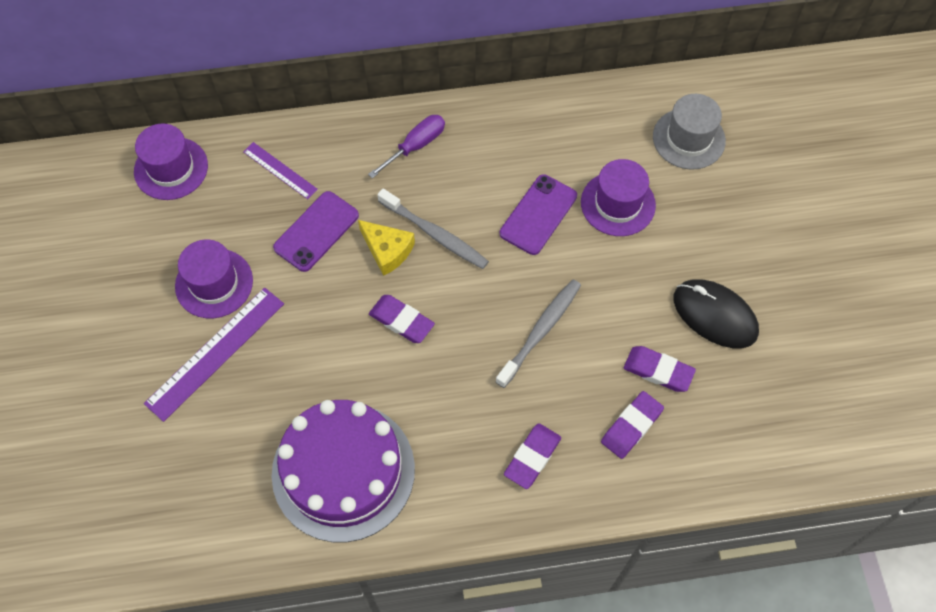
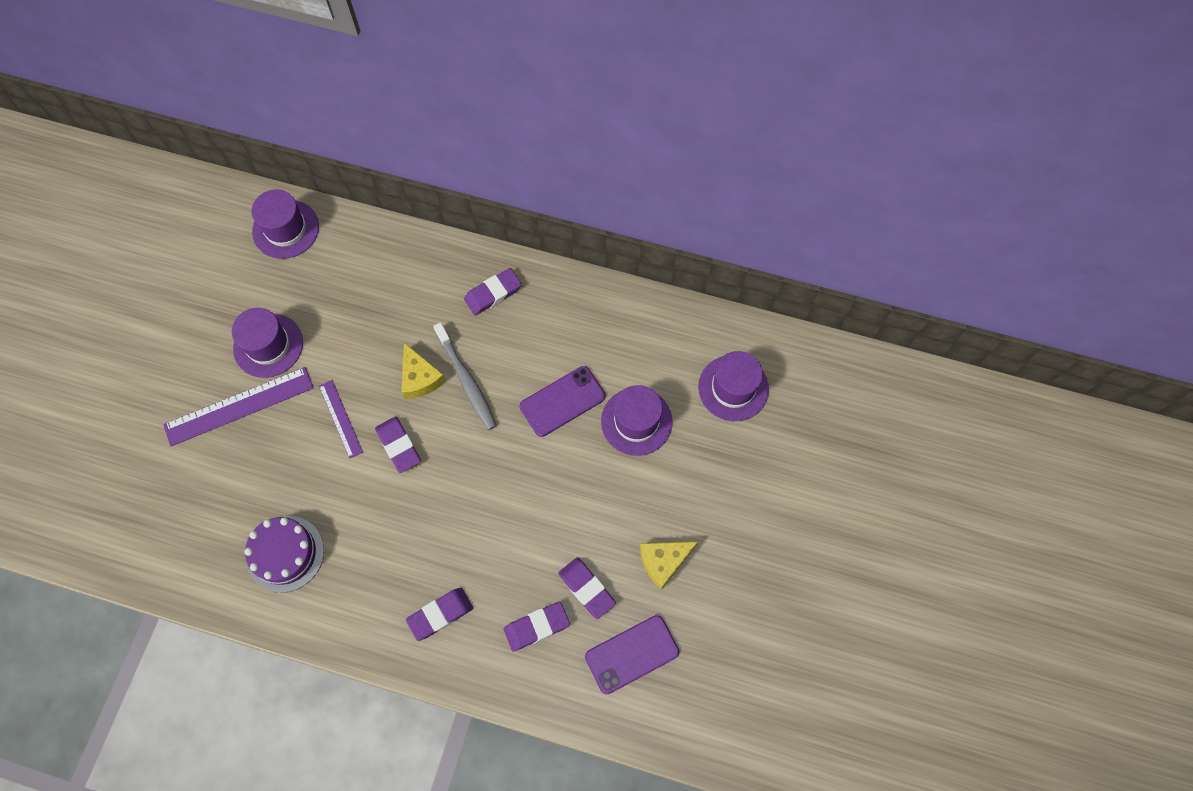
camera: 25 degrees right, 5 degrees up
(280, 170) = (371, 268): purple ruler -> purple ruler (341, 418)
(316, 231) = (371, 335): purple phone -> purple phone (631, 654)
(343, 471) = (285, 553): purple cake -> purple cake, size x0.61
(416, 146) = (493, 293): purple screwdriver -> purple eraser
(541, 331) = (507, 507): grey toothbrush -> none
(688, 139) = (733, 388): grey hat -> purple hat
(715, 315) = (664, 561): black mouse -> yellow cheese

